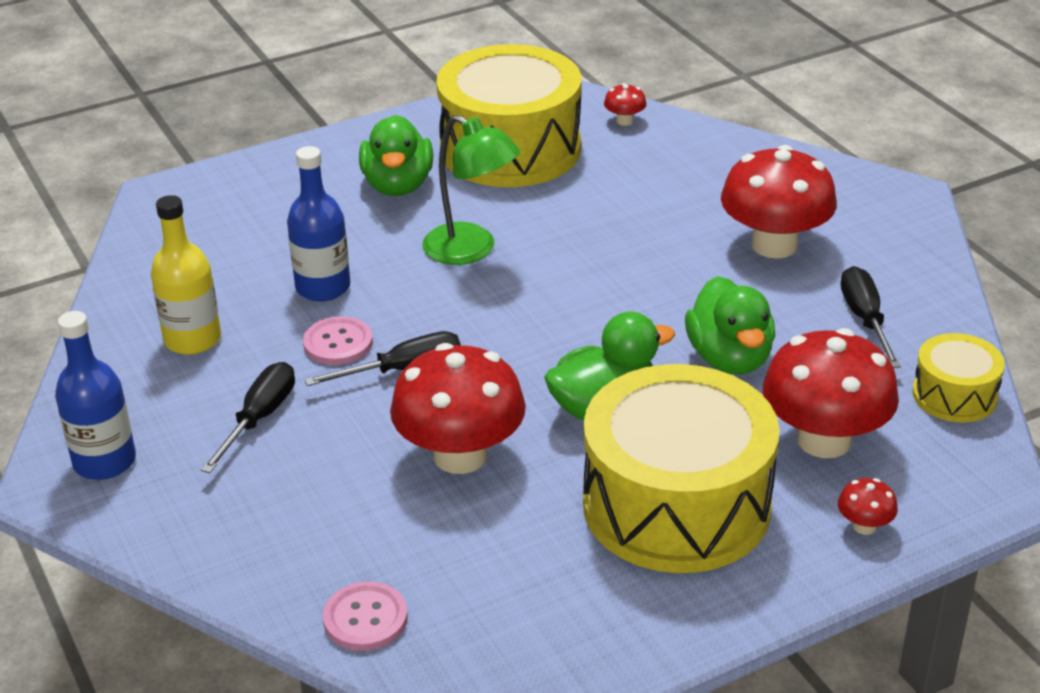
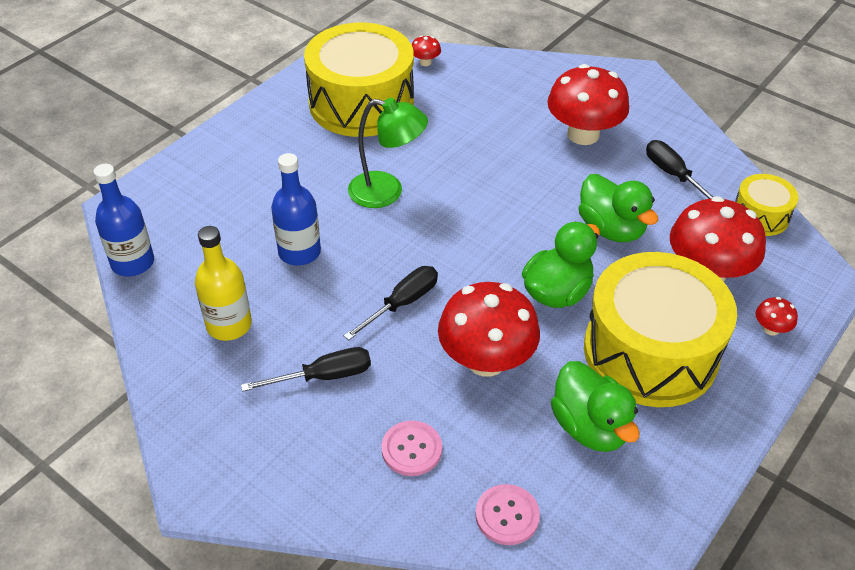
camera: 25 degrees left, 10 degrees up
(104, 461) = (228, 452): blue bottle -> blue bottle (133, 263)
(259, 418) = (323, 376): black screwdriver -> black screwdriver turned 75 degrees clockwise
(338, 343) = (340, 295): pink button -> pink button (411, 449)
(398, 185) = (300, 153): green duck -> green duck (590, 427)

